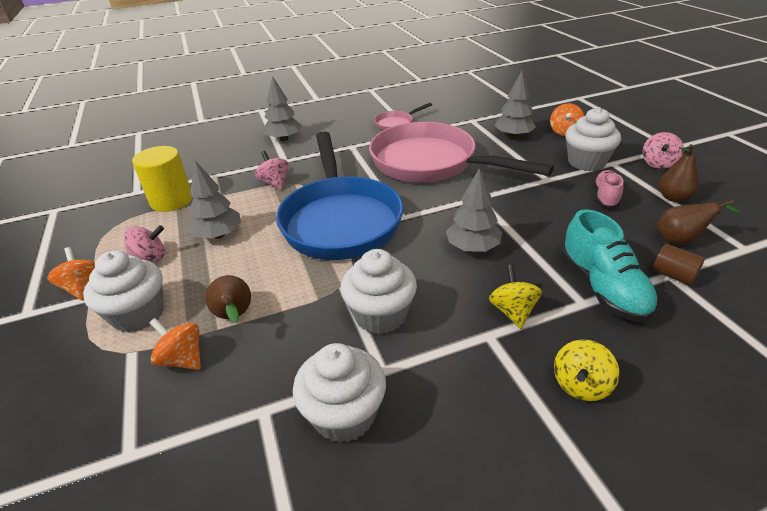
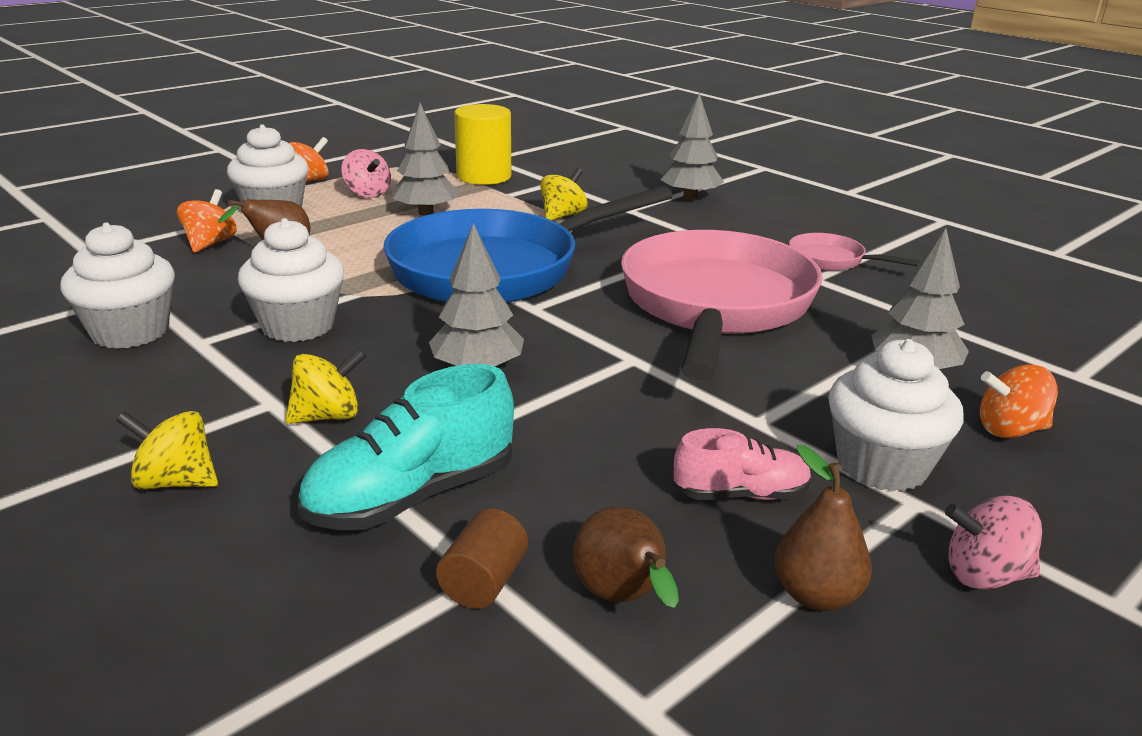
camera: 65 degrees right, 10 degrees down
(275, 183) = (563, 216): pink spinning top -> yellow spinning top

